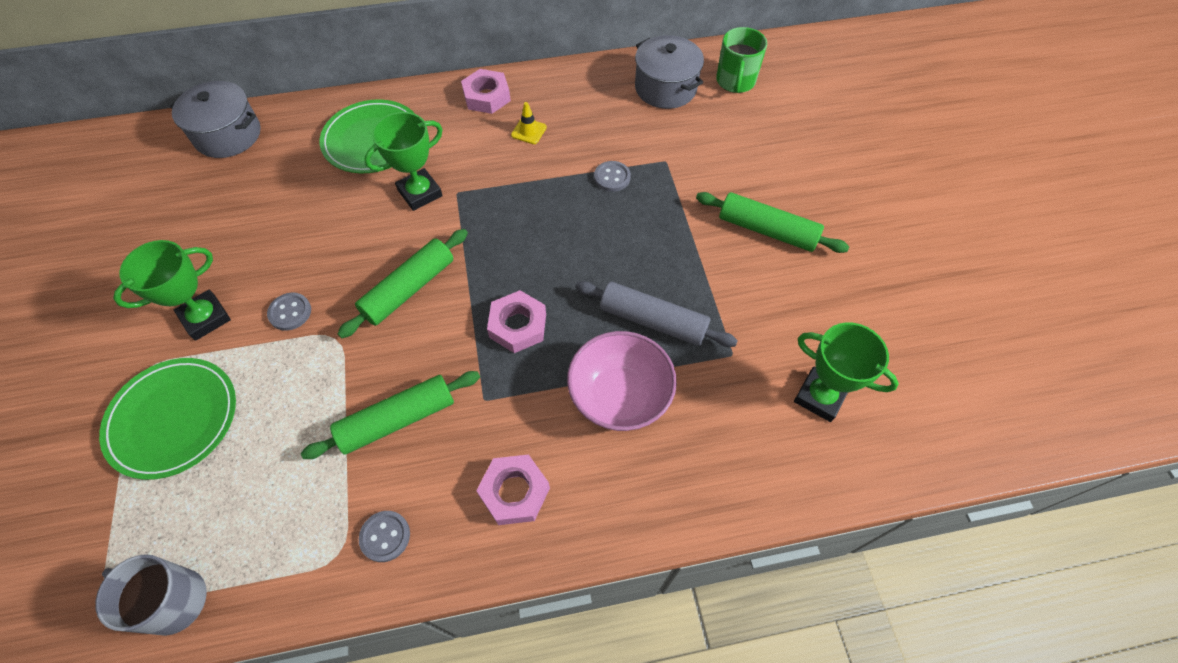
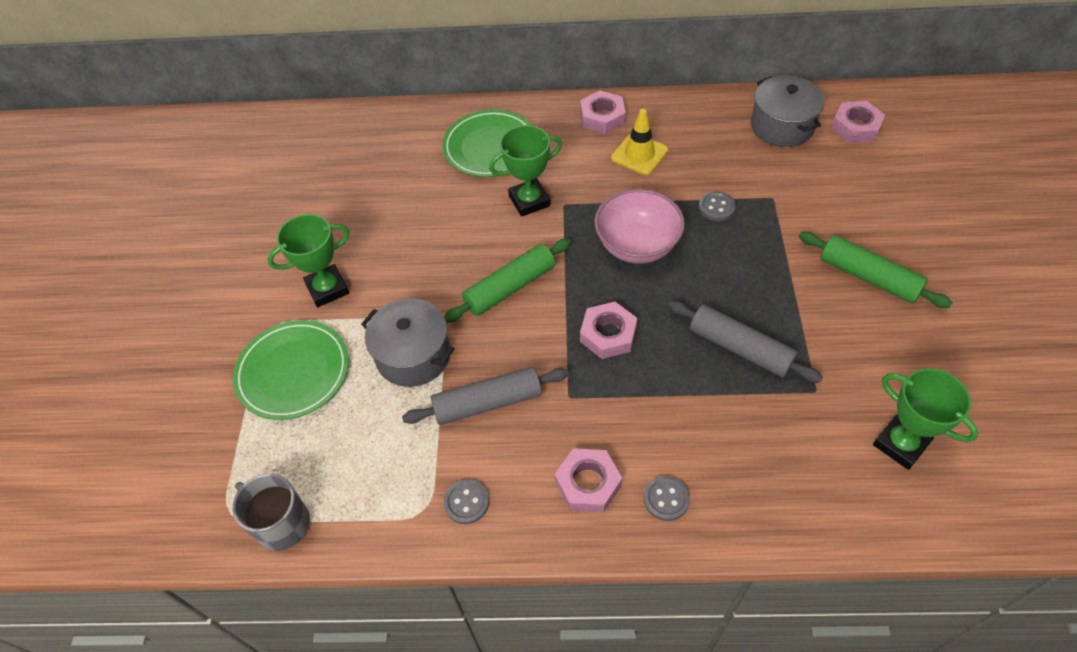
camera: 15 degrees right, 5 degrees down
(228, 135) = (360, 128): grey pot -> grey pot (413, 355)
(290, 312) = (401, 294): grey button -> grey button (666, 499)
(397, 419) = (488, 402): green rolling pin -> grey rolling pin
(529, 131) = (639, 154): yellow traffic cone -> yellow traffic cone, size x1.61
(619, 397) = (698, 414): pink bowl -> pink bowl (637, 246)
(735, 81) = (855, 127): green mug -> pink nut

